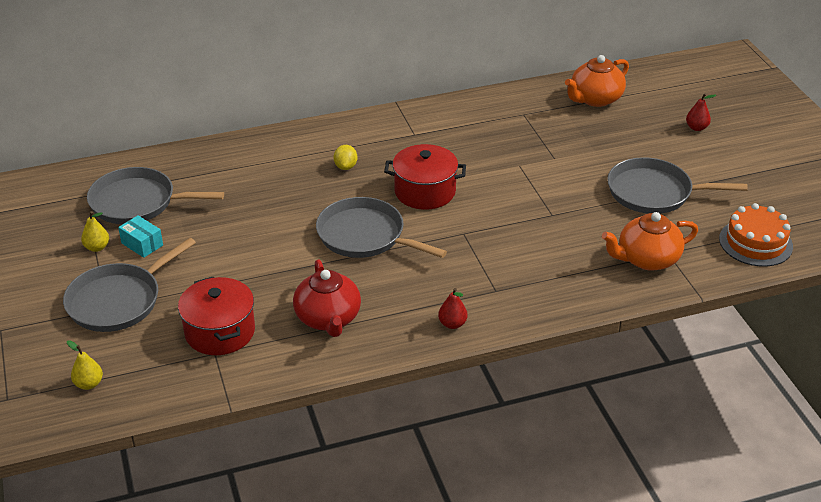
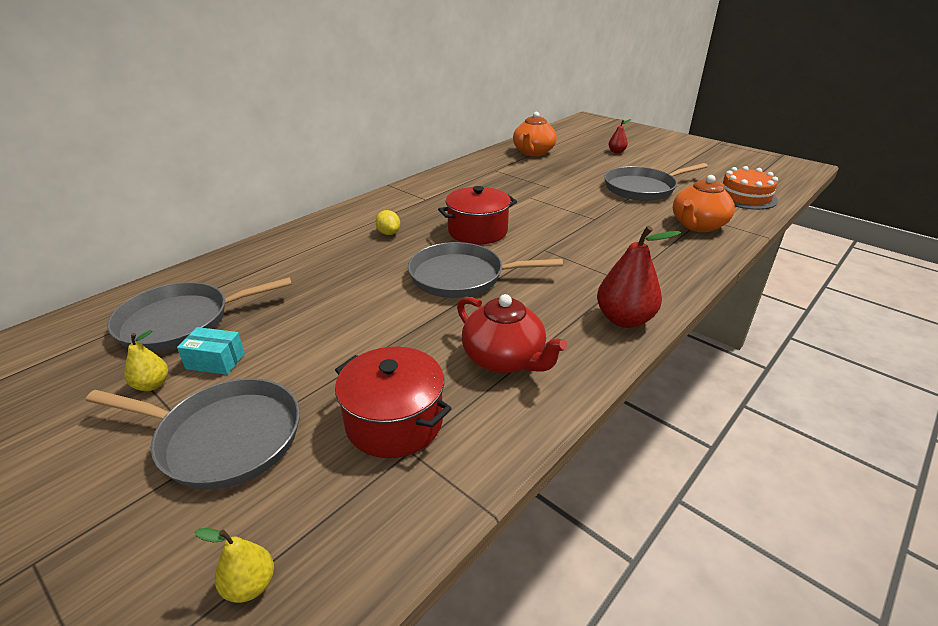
camera: 30 degrees left, 5 degrees down
(118, 300) = (224, 438): grey pan -> grey pan turned 90 degrees counterclockwise
(452, 324) = (624, 319): red pear -> red pear, size x1.89

